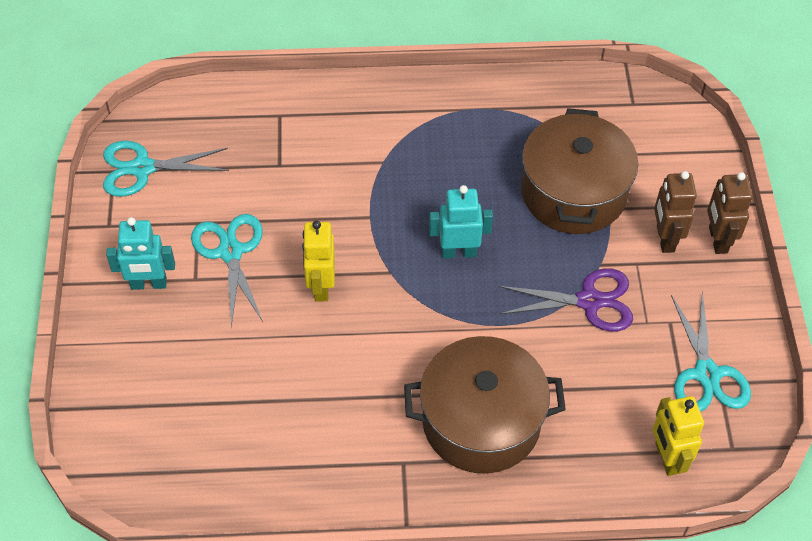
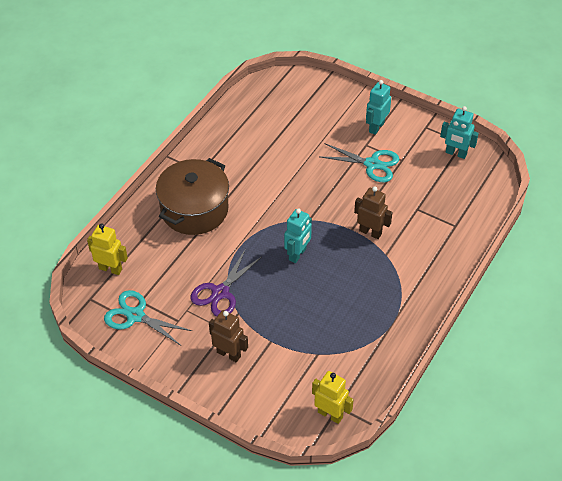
camera: 125 degrees right, 5 degrees down
(142, 168) = (456, 153): turquoise scissors -> turquoise robot
(321, 286) = (322, 188): yellow robot -> yellow robot (330, 414)
(573, 193) = (295, 330): brown pot -> none
(717, 240) = (206, 380): brown robot -> brown robot (370, 232)

